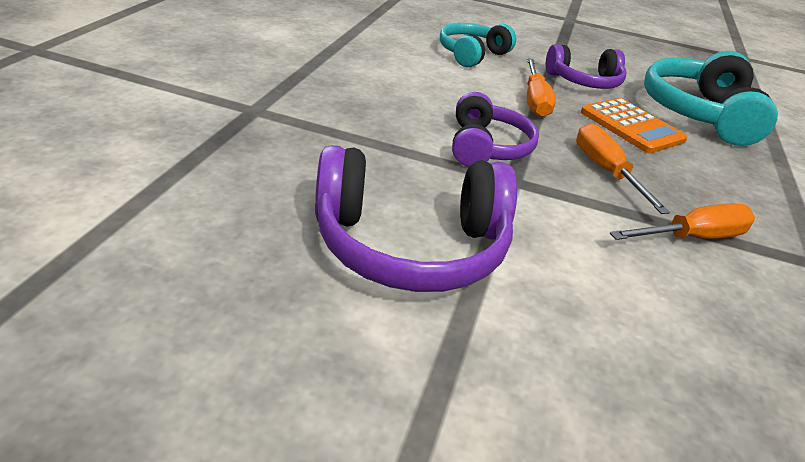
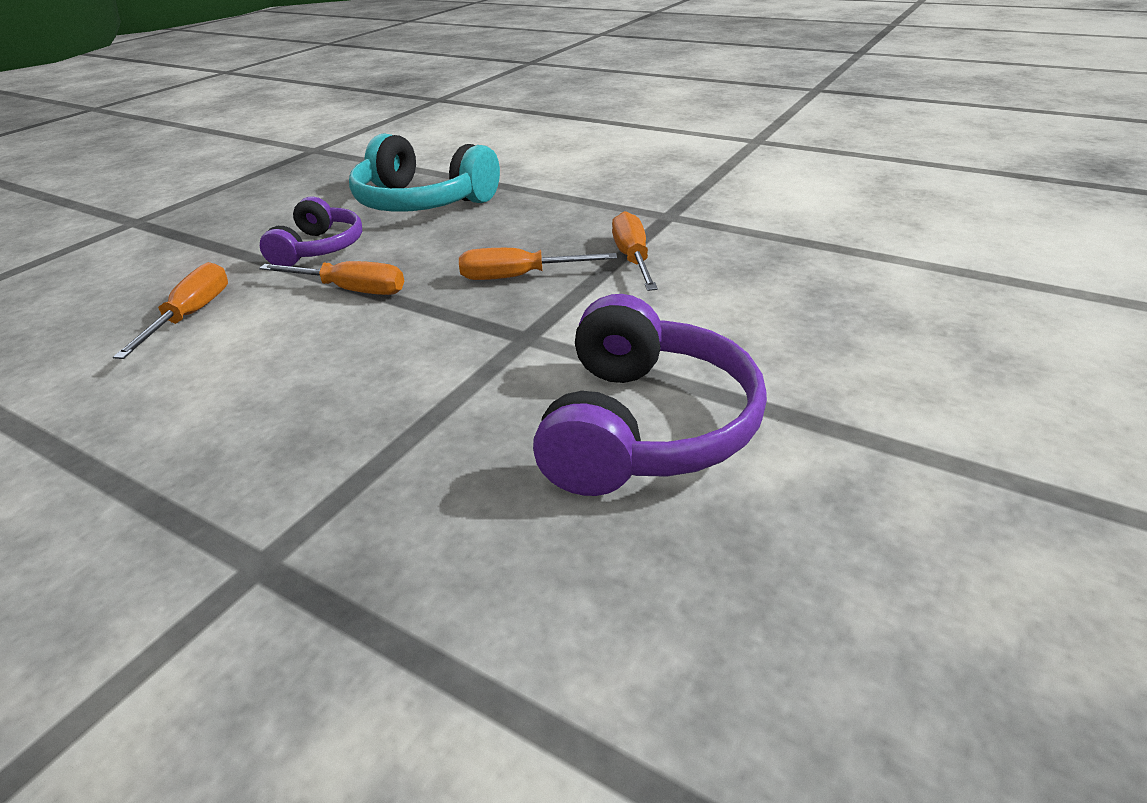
camera: 70 degrees left, 0 degrees up
(472, 54) = (191, 315): turquoise headphones -> orange screwdriver
(486, 147) = (451, 343): purple headphones -> none
(631, 126) = (434, 243): orange calculator -> none

